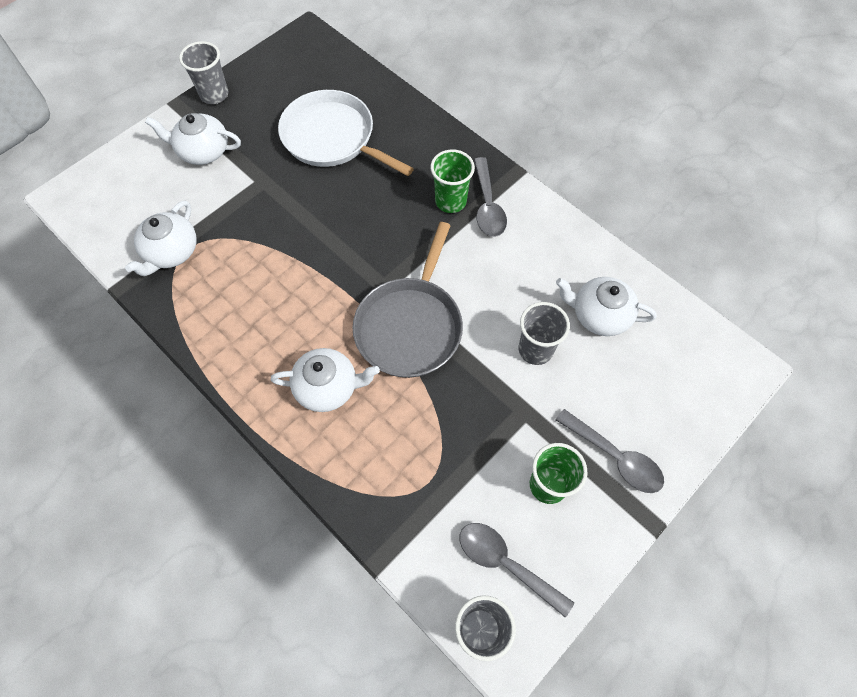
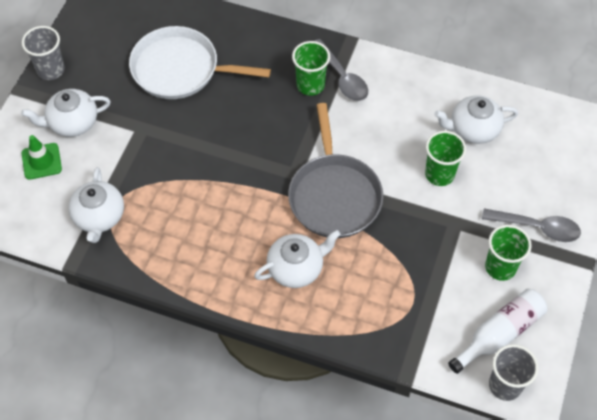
camera: 25 degrees left, 5 degrees down
(153, 177) = (41, 161): none -> green traffic cone
(506, 563) = (499, 334): grey spoon -> white bottle
(535, 350) = (439, 174): grey cup -> green cup

